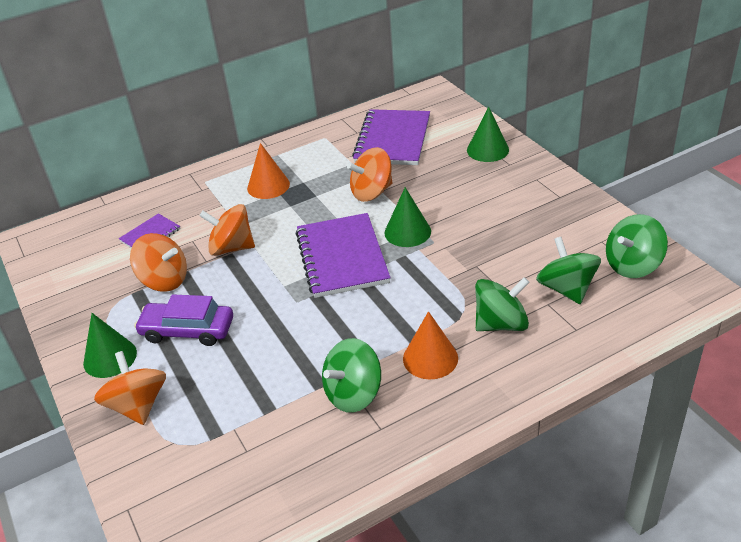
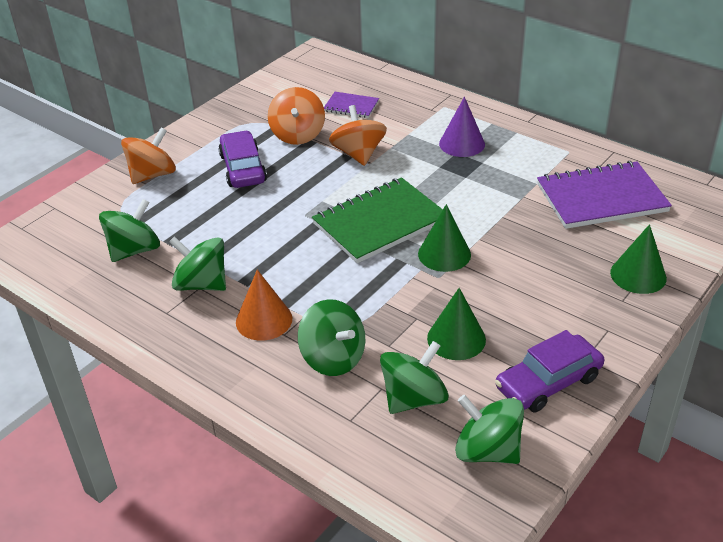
camera: 65 degrees right, 0 degrees up
(110, 357) = (198, 143): green cone -> green cone (456, 339)
(263, 441) = (134, 250): none -> green spinning top
(268, 186) = (462, 144): orange cone -> purple cone
(342, 257) = (380, 222): purple notebook -> green notebook
(372, 192) = (495, 211): orange spinning top -> none
(577, 219) = (548, 382): none -> purple car

